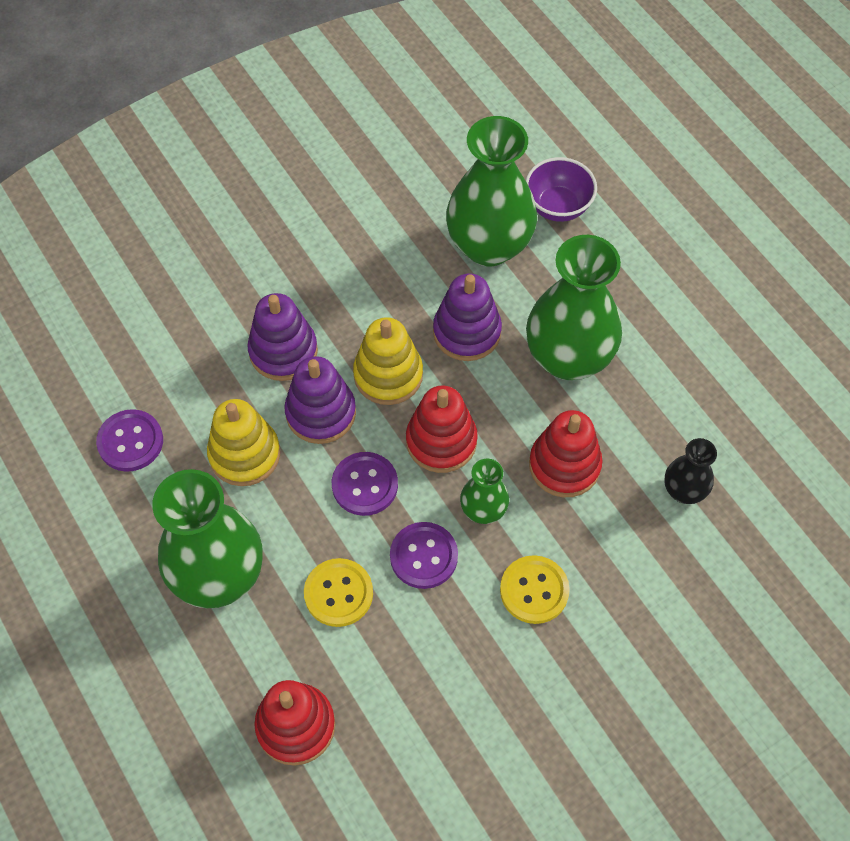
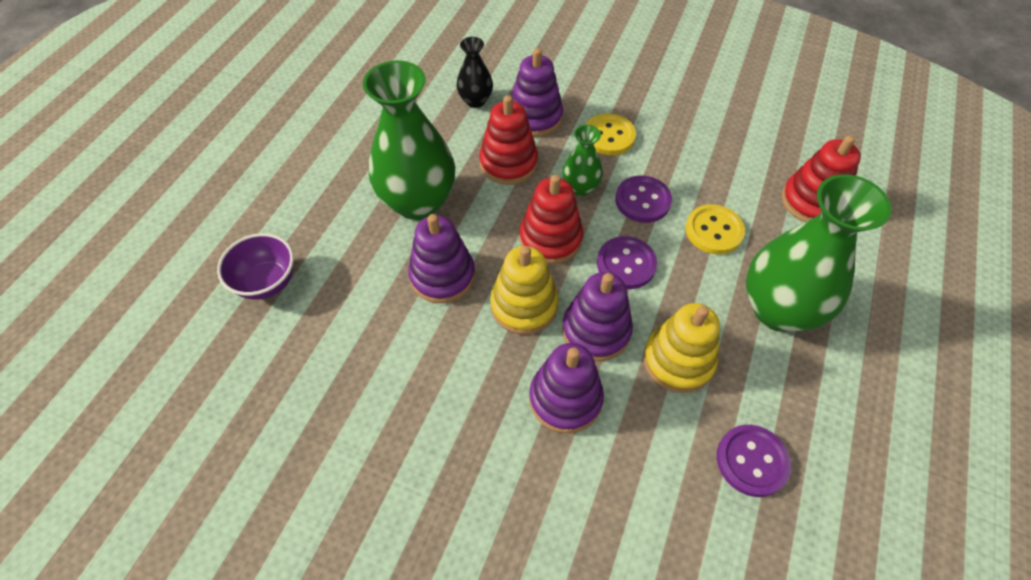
camera: 125 degrees left, 5 degrees down
(489, 246) = (342, 308): green vase -> none
(615, 534) = (535, 117): none -> purple stacking toy

